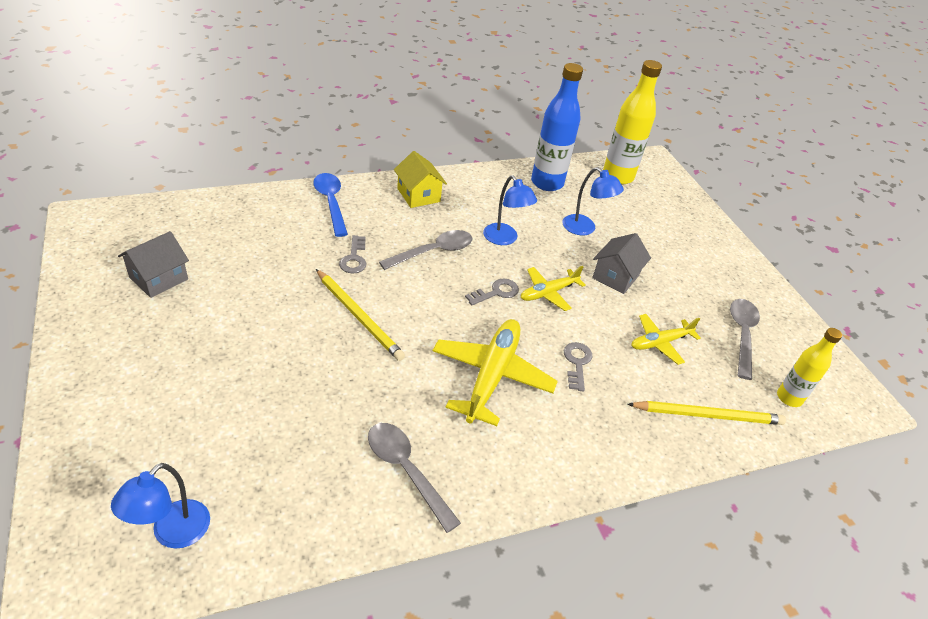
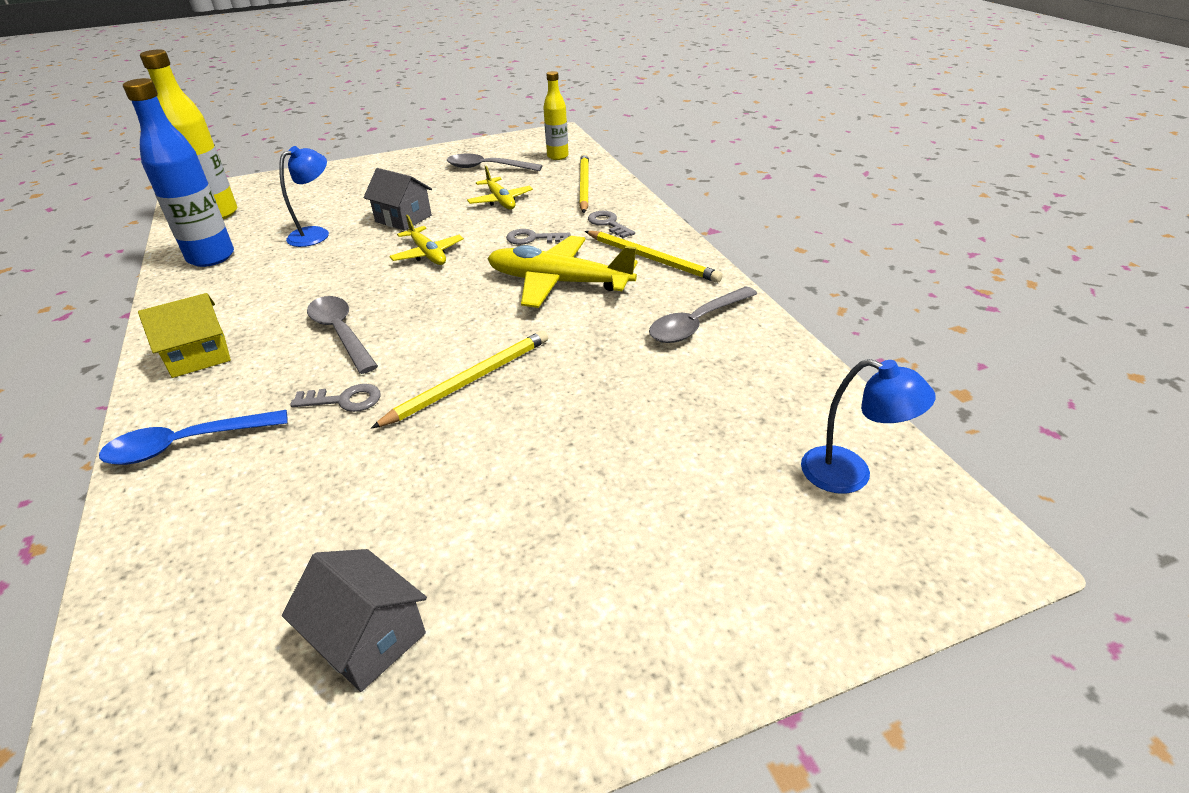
camera: 85 degrees left, 5 degrees down
(496, 292) = (425, 285): grey key -> grey key (608, 224)
(504, 239) = (324, 283): blue lamp -> none
(532, 454) = (652, 259): none -> yellow pencil

